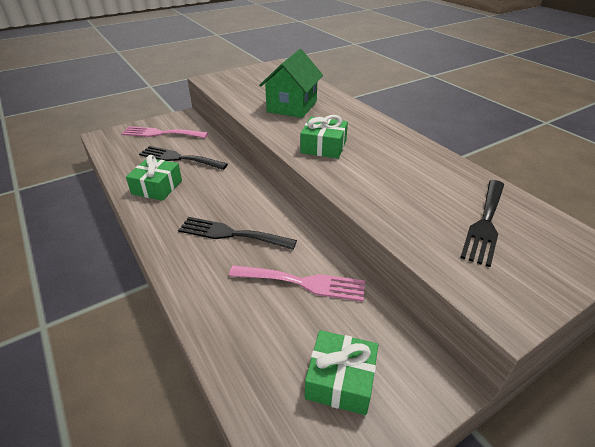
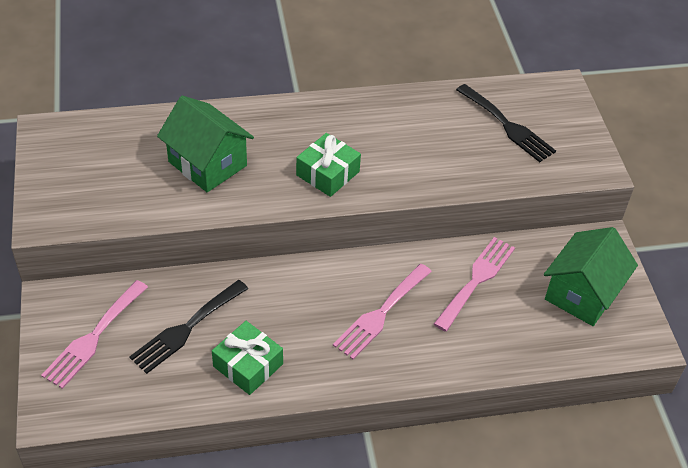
camera: 70 degrees left, 10 degrees up
(231, 234) = (380, 314): black fork -> pink fork
(340, 380) = (582, 293): green gift -> green house

